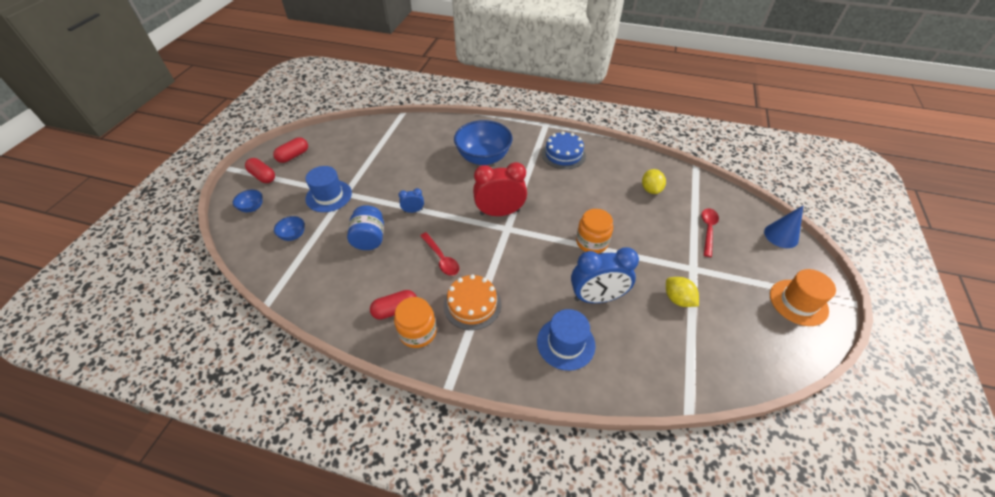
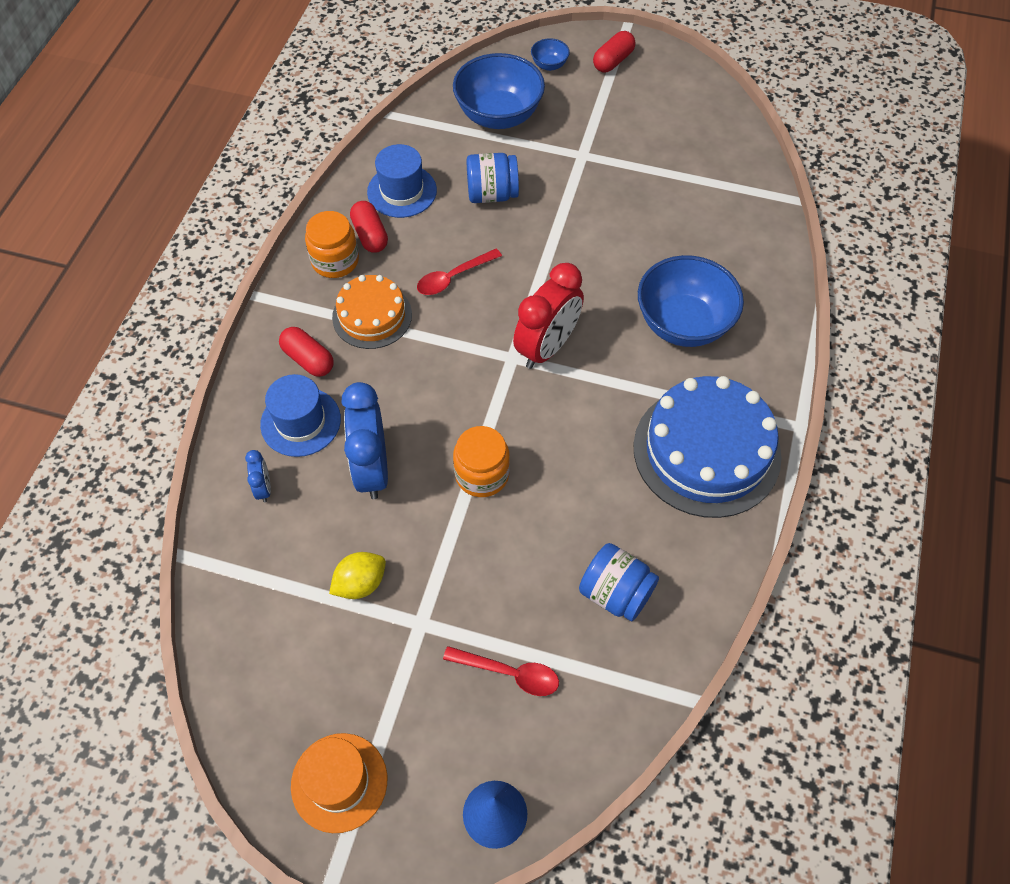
camera: 90 degrees right, 10 degrees up
(293, 156) = (662, 83): red capsule -> red capsule (308, 359)
(293, 235) = (498, 115): blue bowl -> blue bowl, size x2.25
(329, 196) = (576, 138): blue hat -> blue hat (402, 191)
(413, 211) = (548, 237): blue clock -> blue clock (264, 488)
(499, 212) = (547, 347): red clock -> red clock turned 45 degrees clockwise
(563, 154) = (706, 451): blue cake -> blue cake, size x1.71
(650, 189) = (615, 593): yellow lemon -> blue jar

